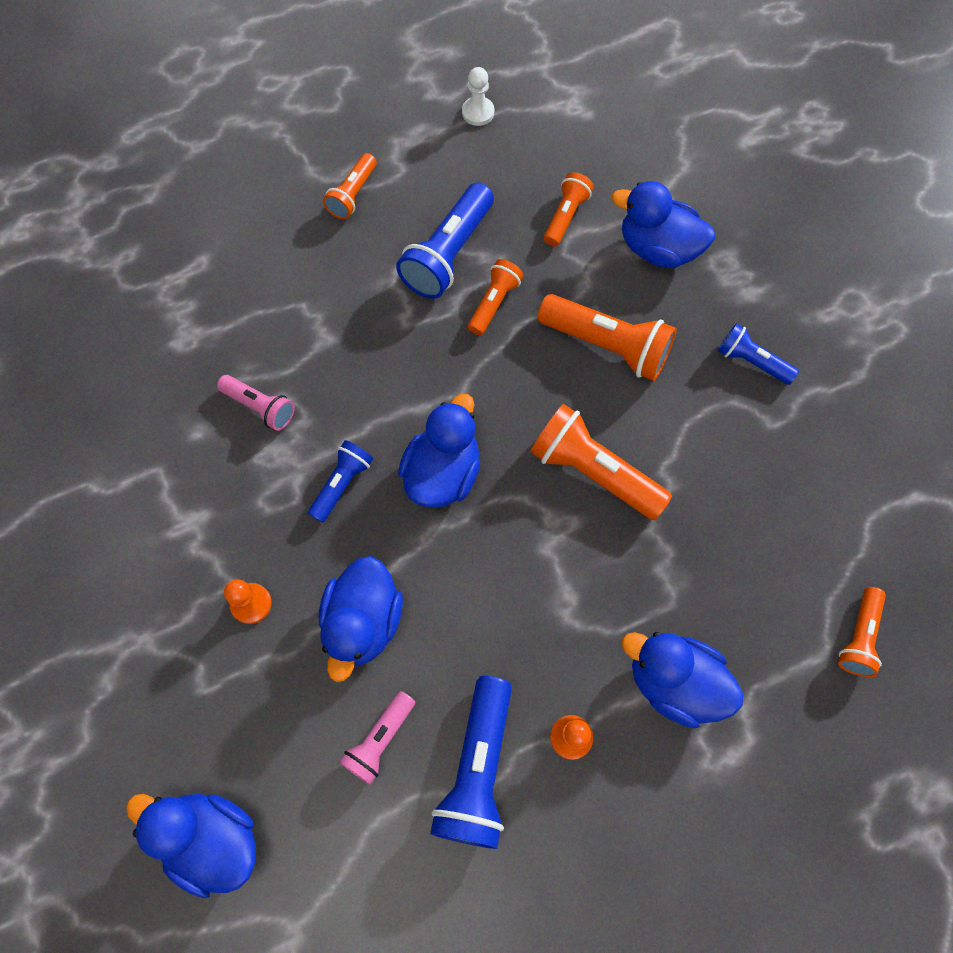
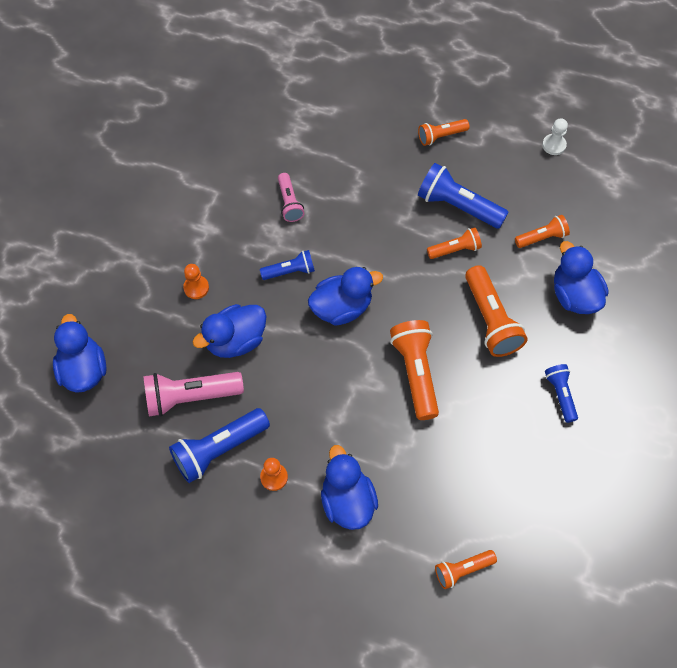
camera: 45 degrees right, 5 degrees down
(380, 740) = (190, 397): pink flashlight -> pink flashlight, size x1.71
(448, 254) = (458, 206): blue flashlight -> blue flashlight turned 45 degrees clockwise

